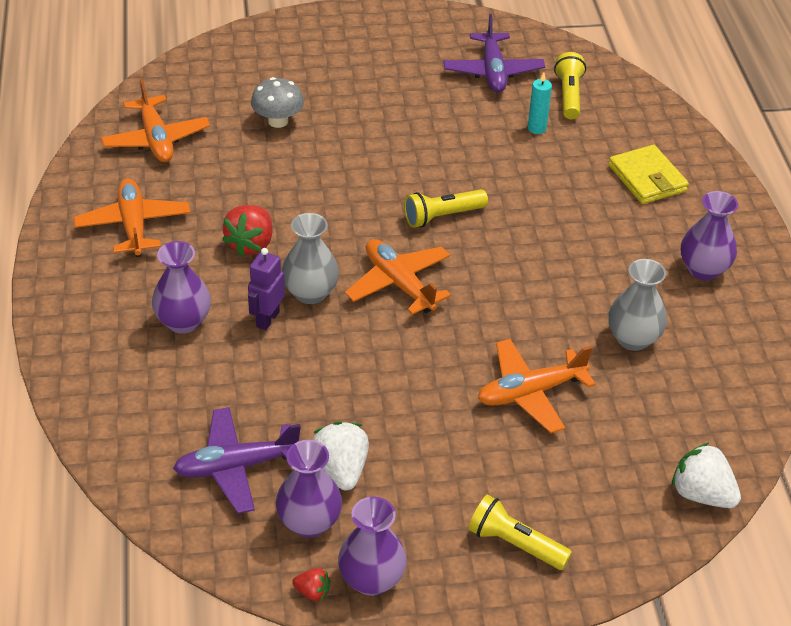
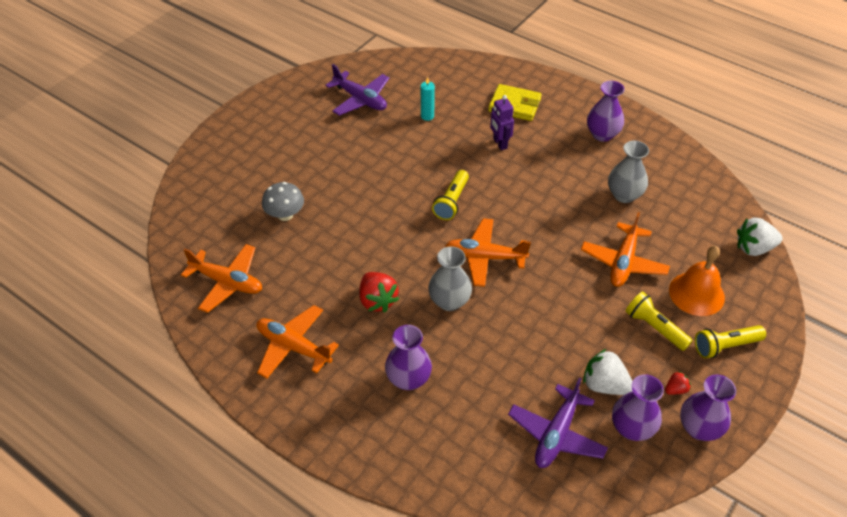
camera: 45 degrees left, 5 degrees up
(267, 319) = (450, 336): purple robot -> purple robot (499, 143)
(312, 592) = (686, 463): red strawberry -> red strawberry (675, 389)
(563, 479) = (696, 293): none -> orange bell
(568, 95) = (417, 86): yellow flashlight -> yellow flashlight (654, 327)

